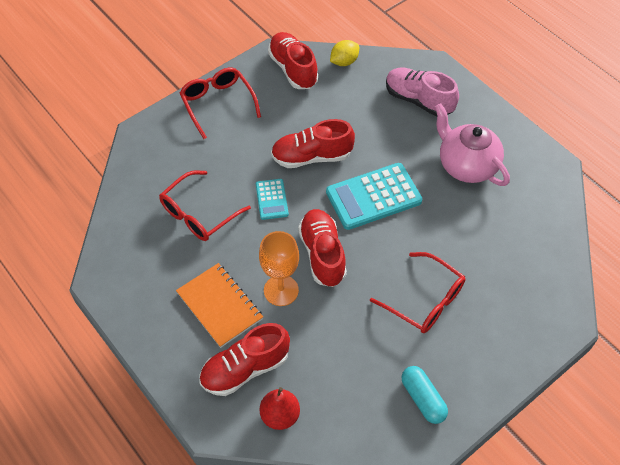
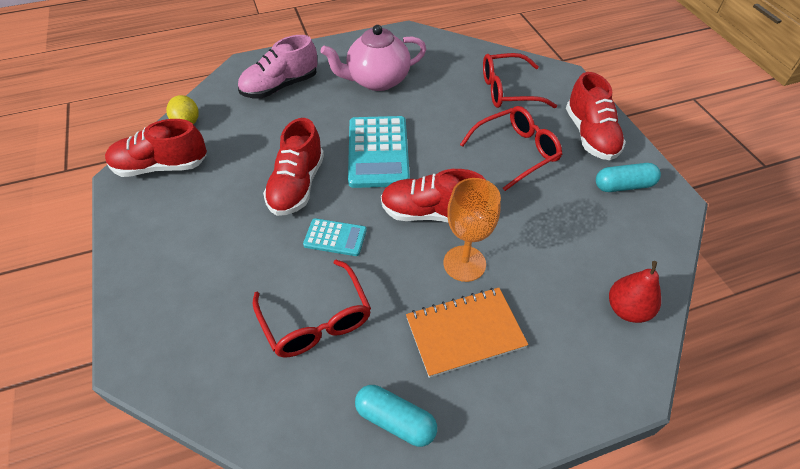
camera: 70 degrees left, 5 degrees down
(142, 282) = (395, 420): none -> turquoise capsule
(218, 104) = (154, 253): red glasses -> red glasses (508, 90)
(245, 369) = (560, 328): red shoe -> red shoe (590, 135)

